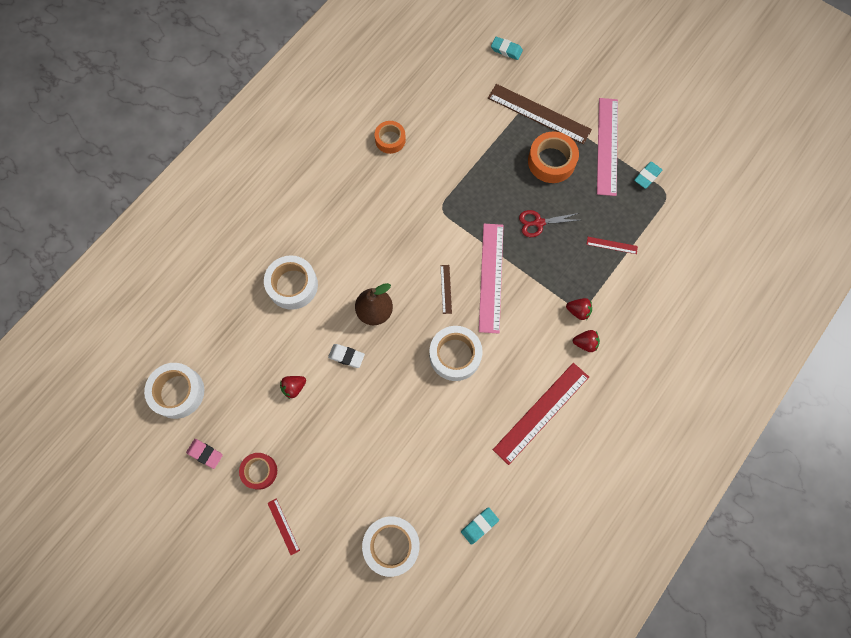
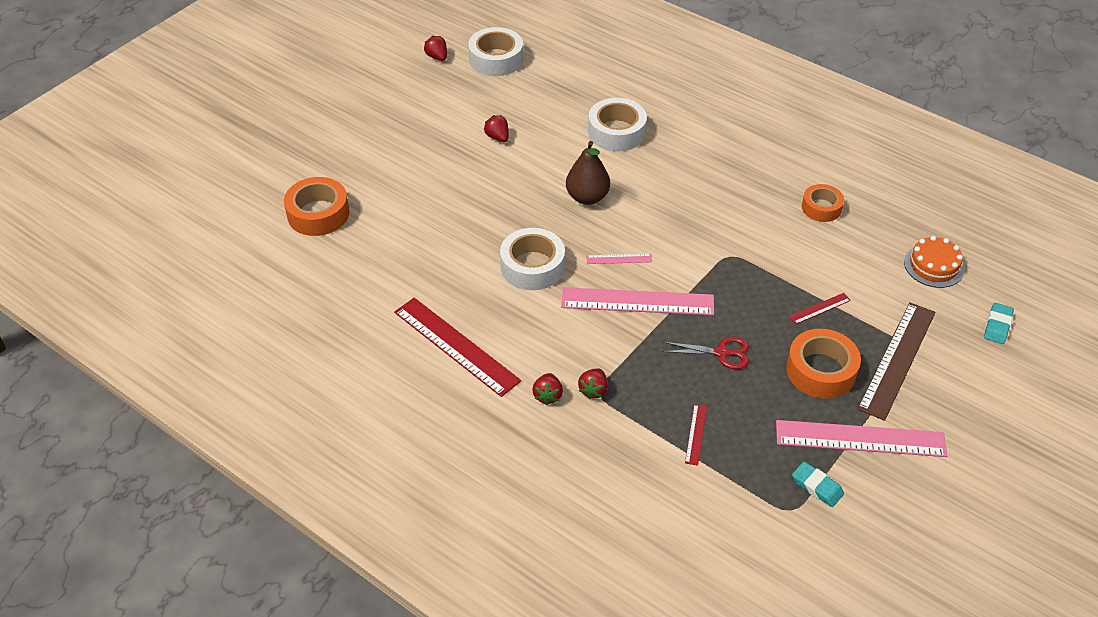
camera: 90 degrees right, 25 degrees down
(168, 450) = (437, 57): none -> red strawberry
(205, 454) = (431, 80): pink eraser -> none
(259, 471) = (409, 117): red tape -> none
(283, 526) = (351, 135): red ruler -> red ruler (819, 308)
(346, 356) = (532, 176): white eraser -> none
(391, 545) = (318, 214): white tape -> orange tape
(446, 289) = (619, 259): brown ruler -> pink ruler
(451, 77) = (934, 266): none -> orange cake
(479, 525) = (327, 285): turquoise eraser -> none
(538, 223) = (721, 353): red scissors -> red scissors turned 105 degrees clockwise

